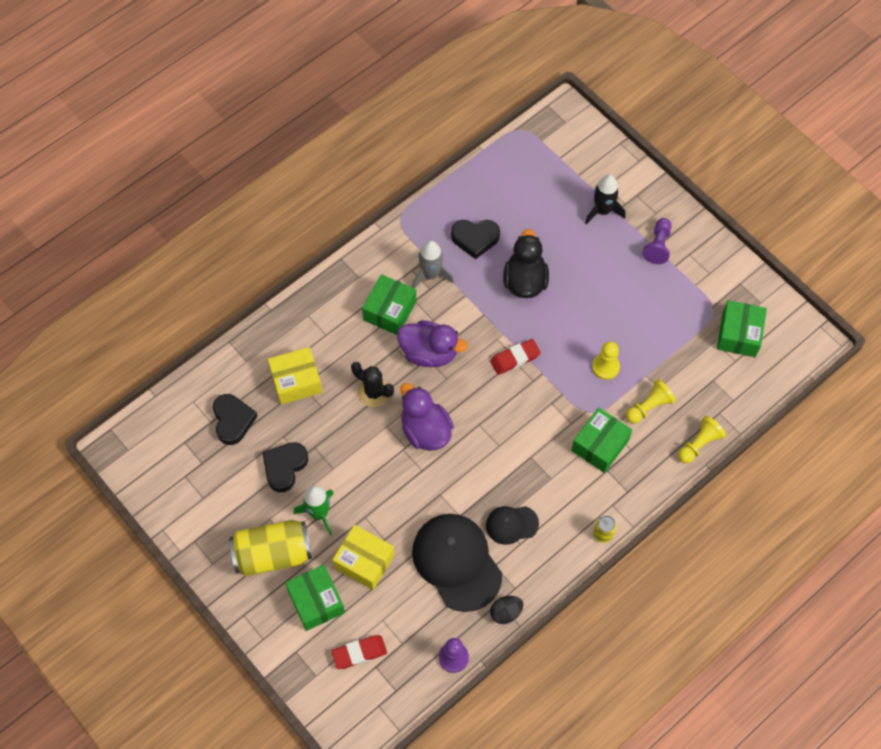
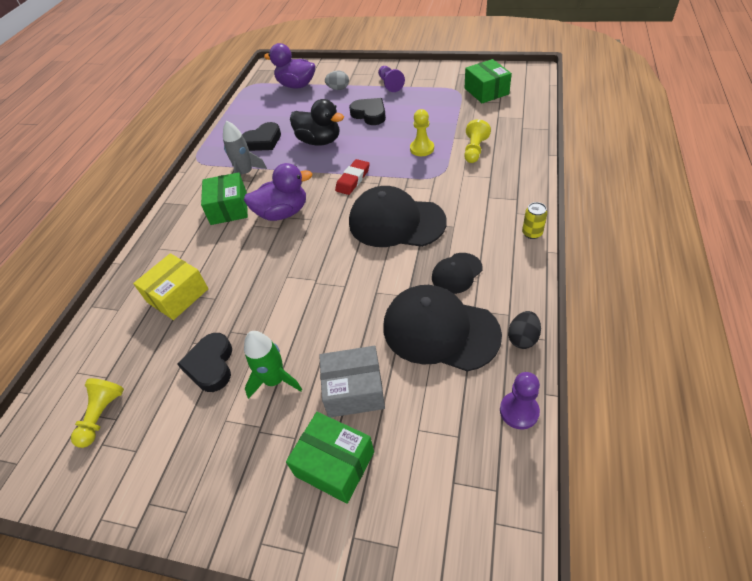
camera: 30 degrees left, 15 degrees down
(233, 420) = (130, 361): black heart -> black heart (369, 114)
(273, 554) = (252, 451): yellow can -> none
(359, 653) = (424, 481): red eraser -> none
(364, 561) = (354, 390): yellow box -> grey box
(374, 392) = (256, 262): black cactus -> none
(425, 430) = (323, 259): purple duck -> purple duck (296, 85)
(510, 437) = (396, 222): none -> black cap
(525, 281) = (319, 141): black duck -> black duck turned 150 degrees clockwise
(600, 445) = (466, 187): green box -> none
(602, 211) = (338, 89): black rocket -> grey egg
(699, 444) = (530, 148): yellow pawn -> yellow pawn (102, 415)

